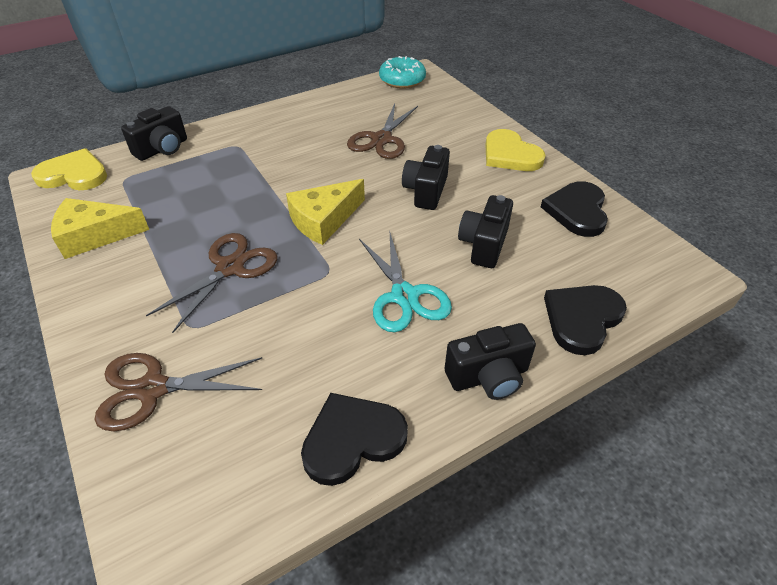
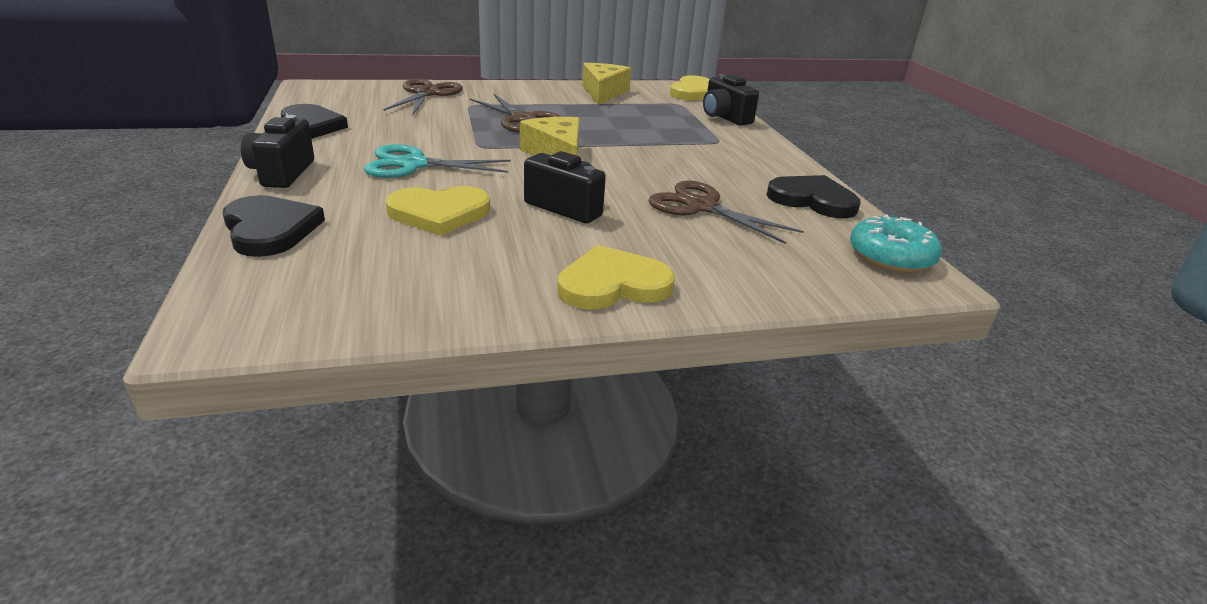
camera: 105 degrees right, 15 degrees down
(483, 244) = (439, 213): black camera -> yellow heart
(577, 211) = (433, 291): black heart -> black heart (812, 200)

